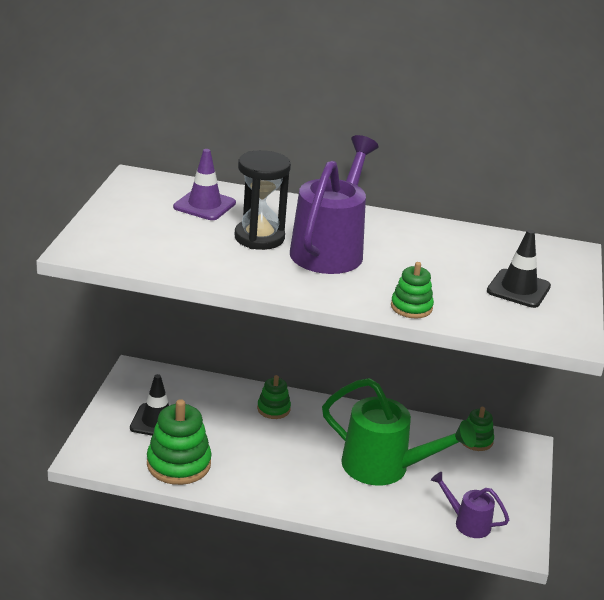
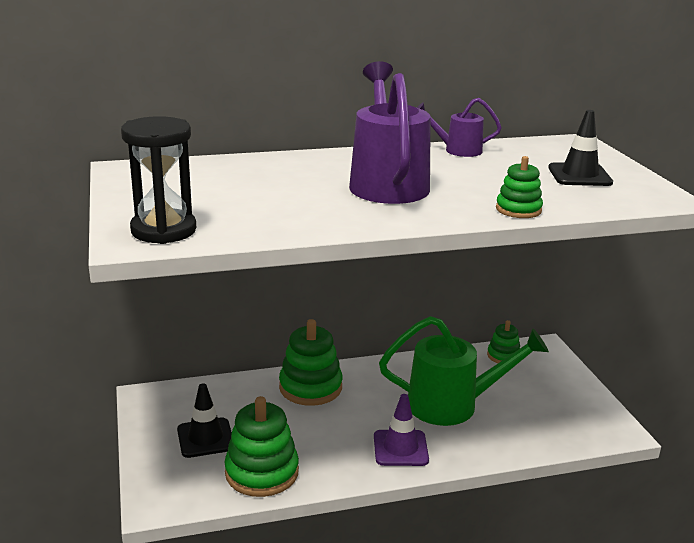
camera: 25 degrees left, 5 degrees down
(204, 205) = (222, 175): purple traffic cone -> purple traffic cone (400, 448)
(259, 238) = (310, 189): black hourglass -> black hourglass (163, 230)
(273, 409) = (310, 387): green stacking toy -> green stacking toy, size x1.78
(467, 523) = (562, 427): purple watering can -> purple watering can (457, 150)

